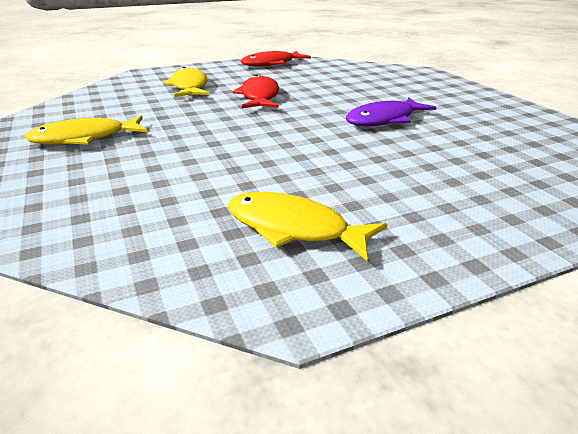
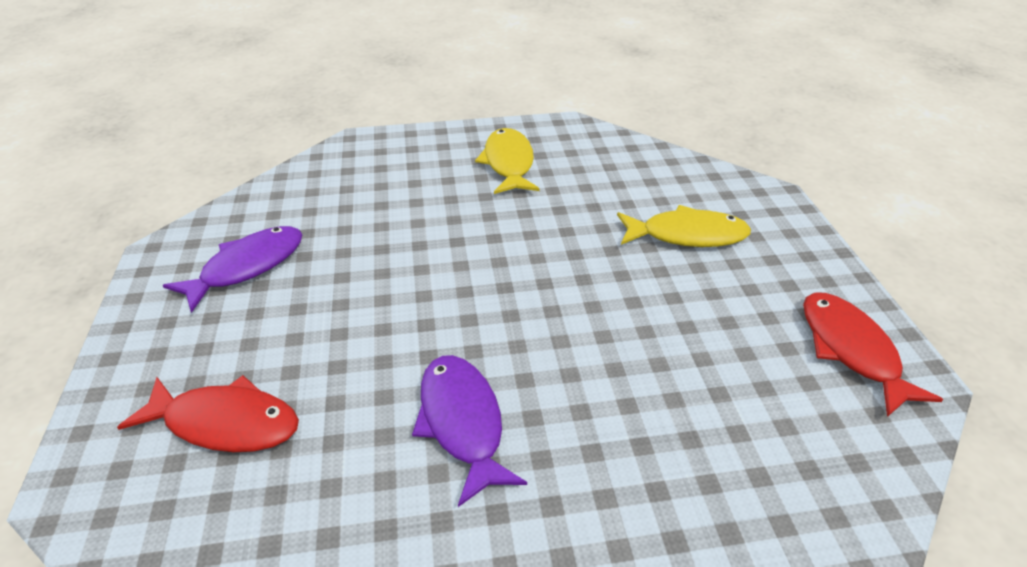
camera: 105 degrees right, 10 degrees up
(259, 96) = (622, 300): red fish -> red fish (225, 423)
(293, 228) = (247, 267): yellow fish -> purple fish

